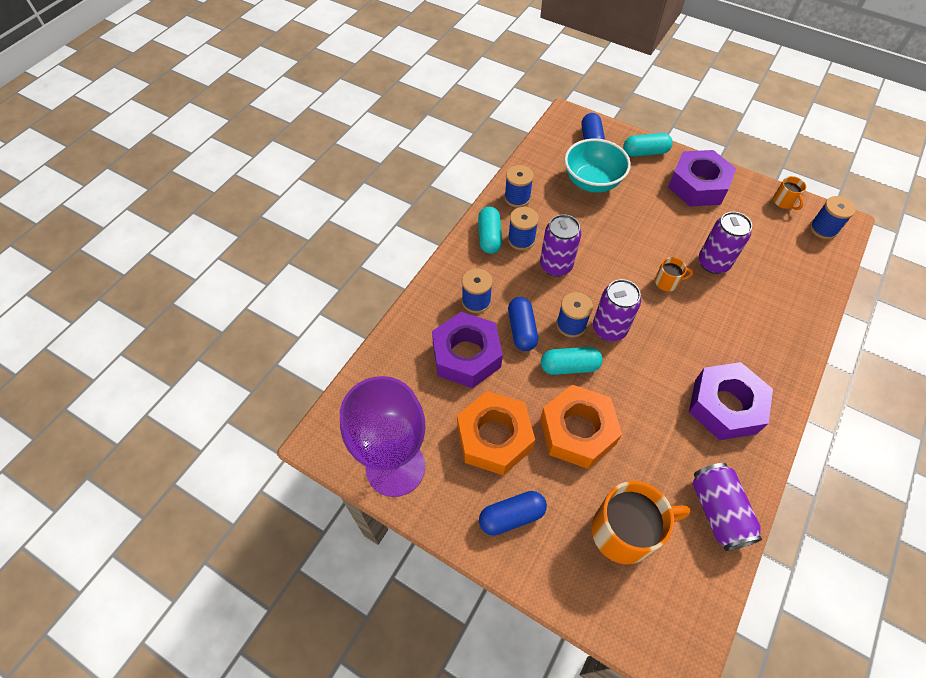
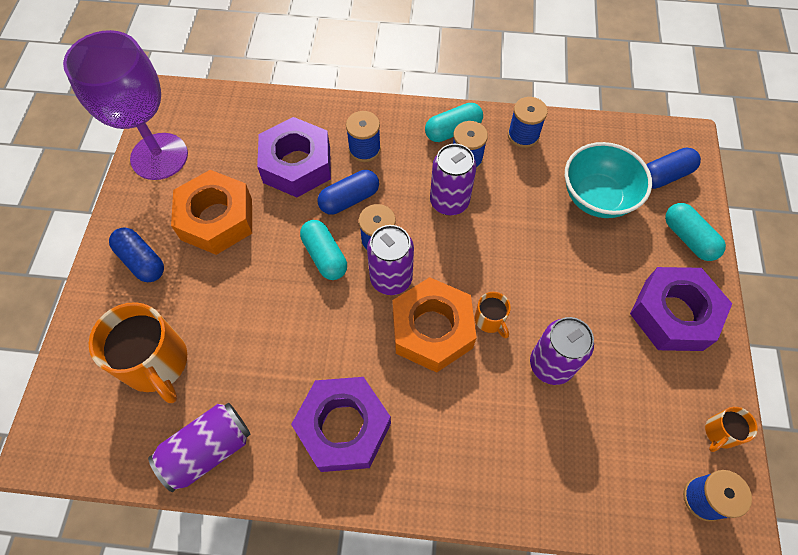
camera: 65 degrees right, 5 degrees up
(577, 431) = (251, 287): orange nut -> orange nut (432, 330)

